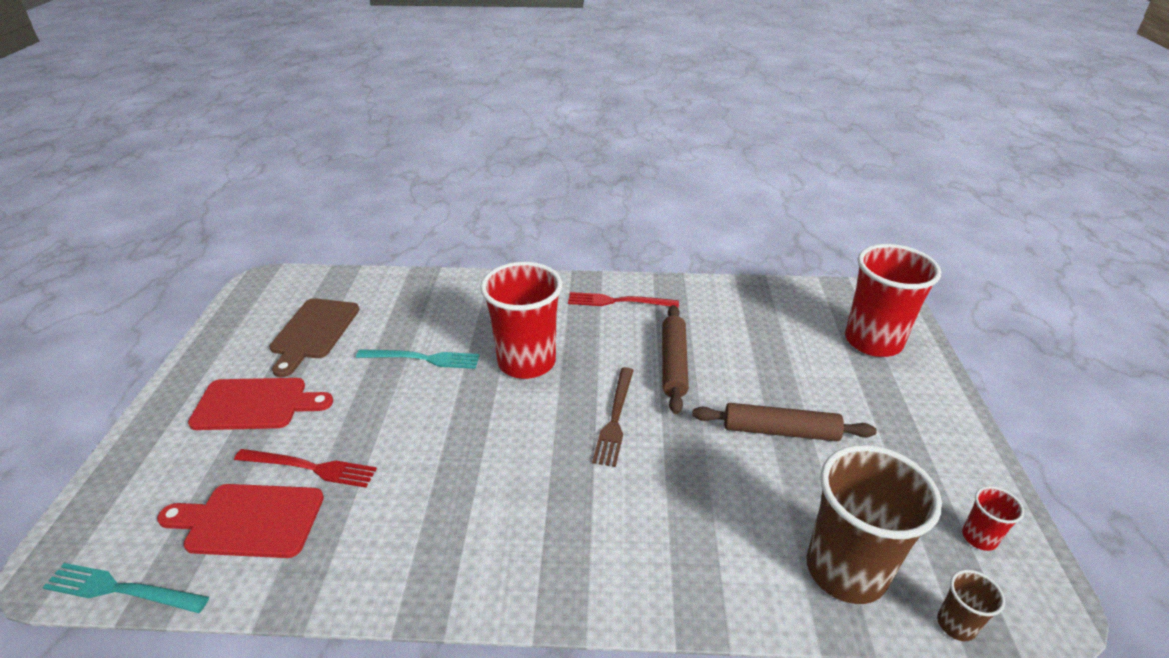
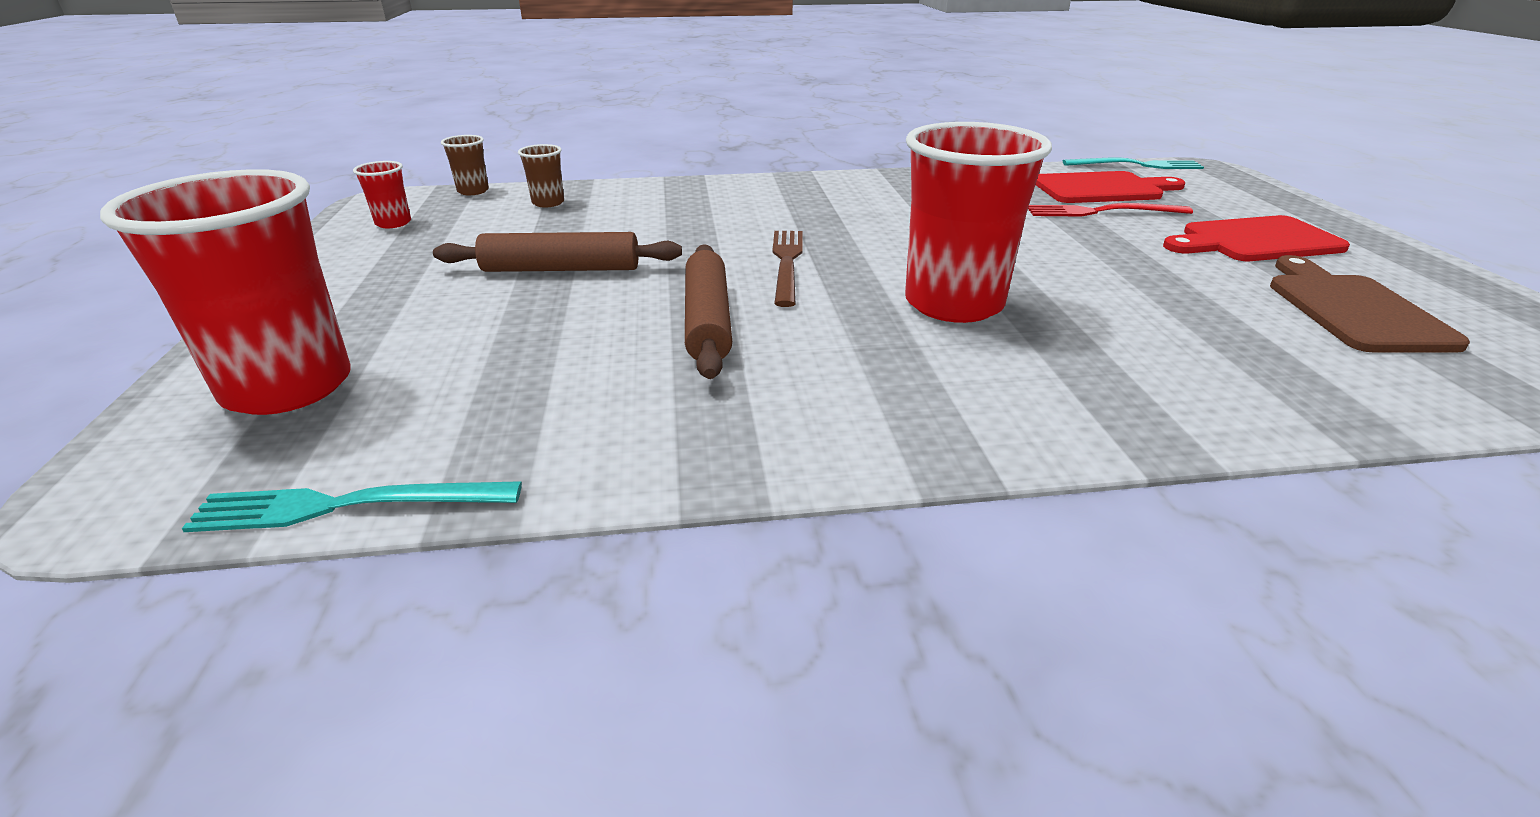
camera: 170 degrees right, 5 degrees down
(422, 358) = (1120, 294): turquoise fork -> turquoise fork (347, 506)
(618, 301) = (840, 414): red fork -> none
(845, 570) = (548, 203): brown cup -> brown cup, size x0.44

